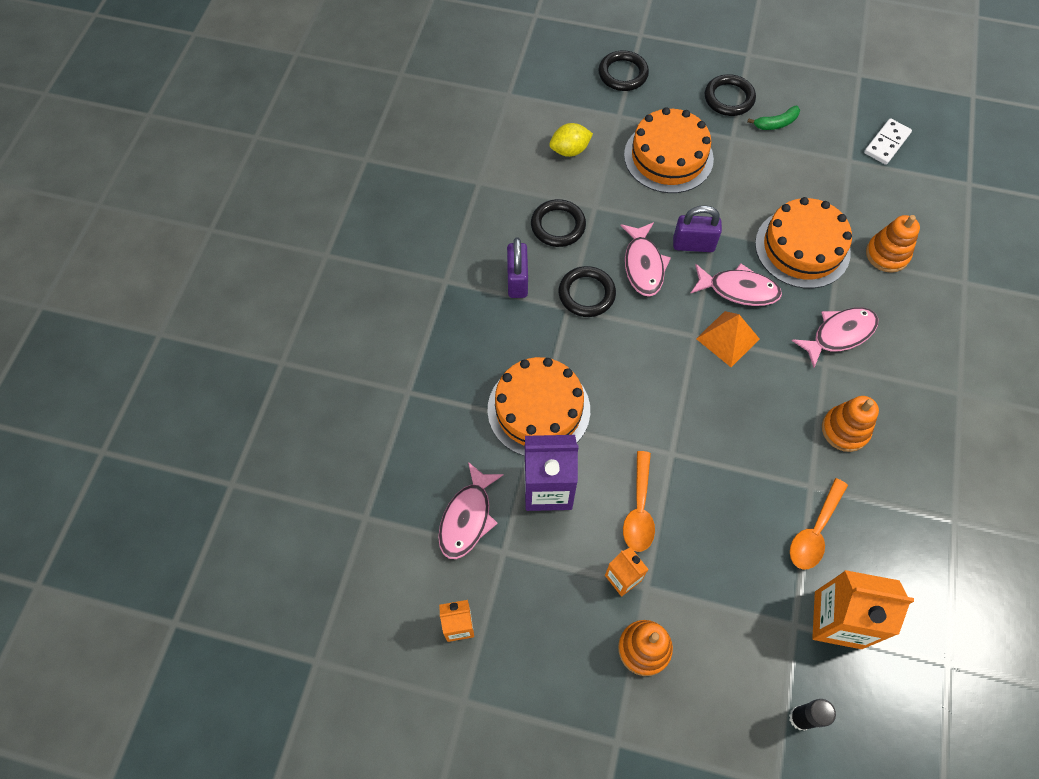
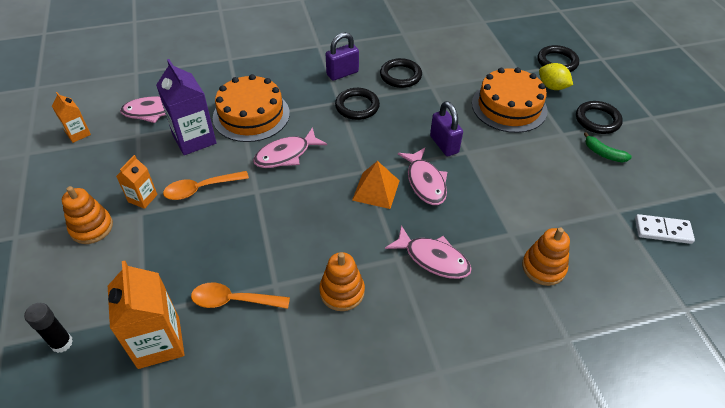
camera: 60 degrees right, 15 degrees down
(569, 150) = (466, 60): yellow lemon -> yellow lemon (552, 87)
(643, 265) = (403, 125): pink fish -> pink fish (286, 154)
(802, 248) = (498, 208): orange cake -> none

